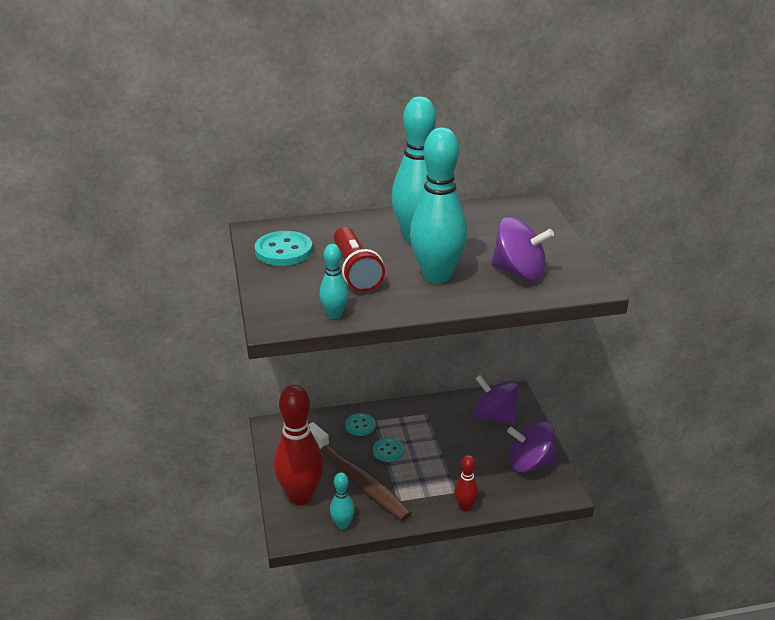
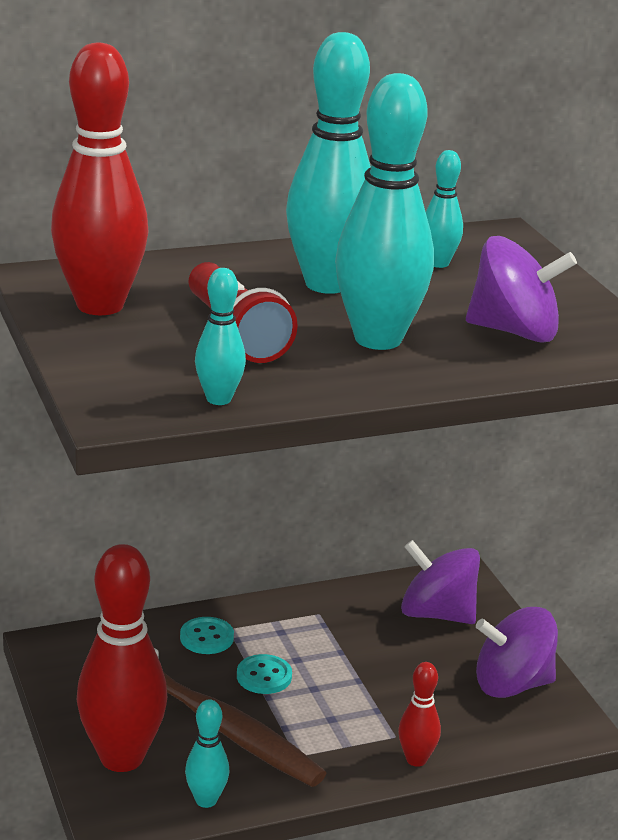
camera: 10 degrees left, 5 degrees down
(283, 251) = (100, 305): turquoise button -> red bowling pin
(486, 224) = (438, 263): none -> turquoise bowling pin

